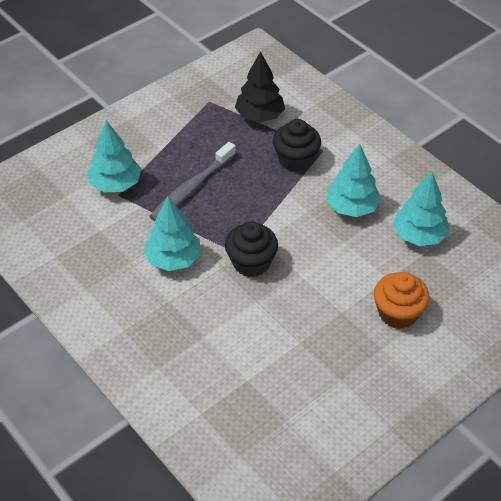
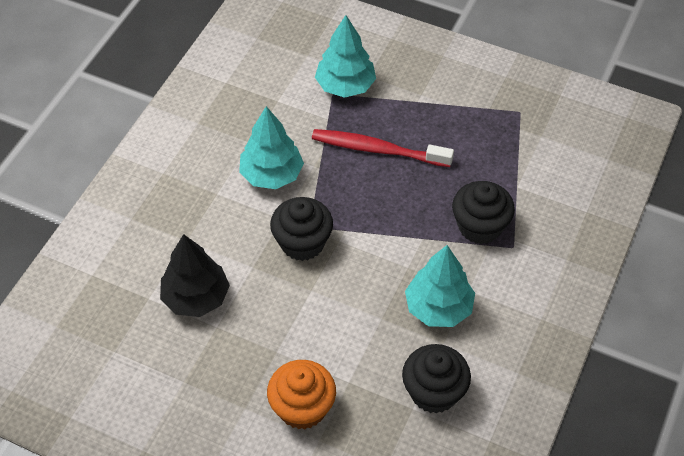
camera: 65 degrees right, 5 degrees up
(192, 188) = (378, 150): grey toothbrush -> red toothbrush
(259, 116) = (528, 166): black tree -> black tree (196, 298)
(419, 235) = (434, 392): turquoise tree -> black cupcake

